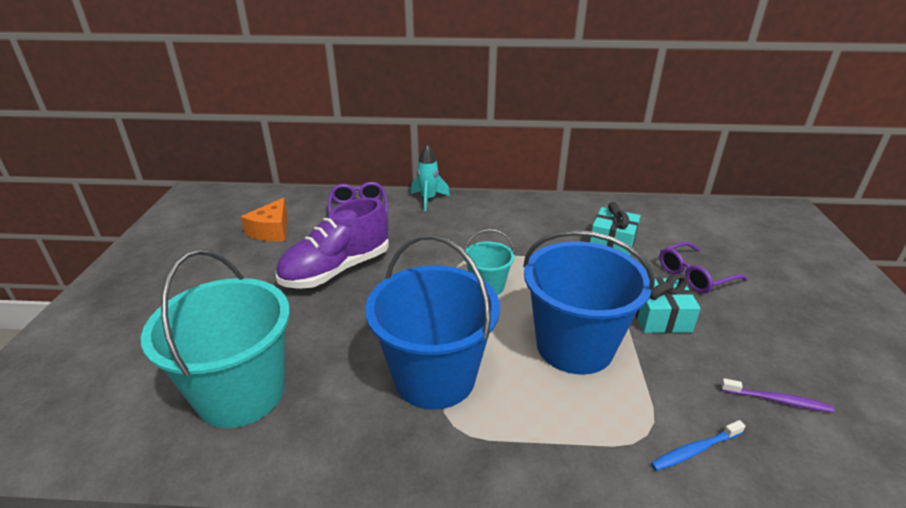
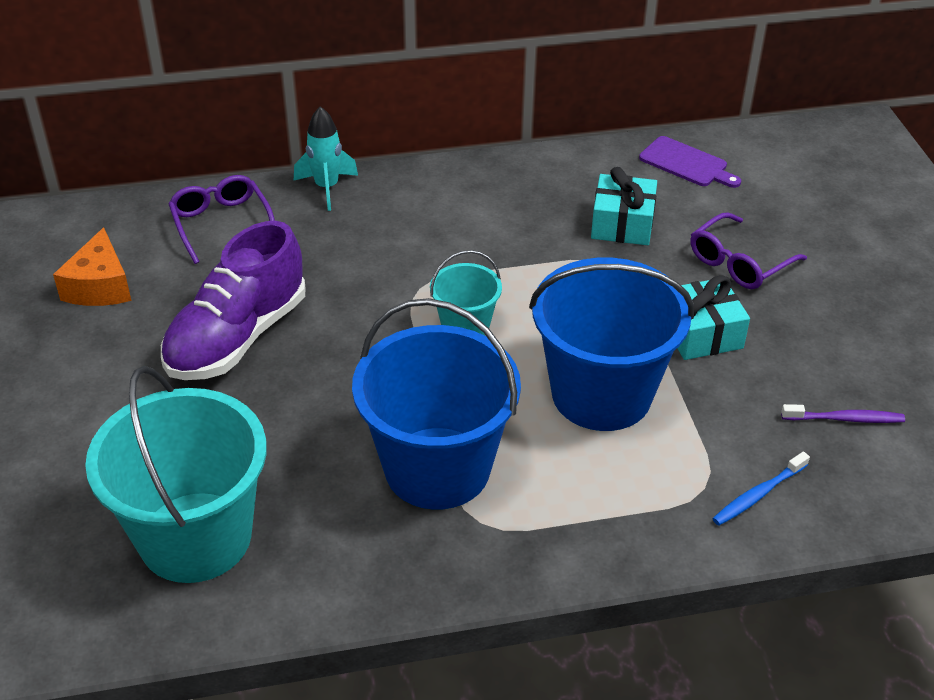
camera: 15 degrees left, 10 degrees up
(663, 214) = (686, 163): none -> purple cutting board

